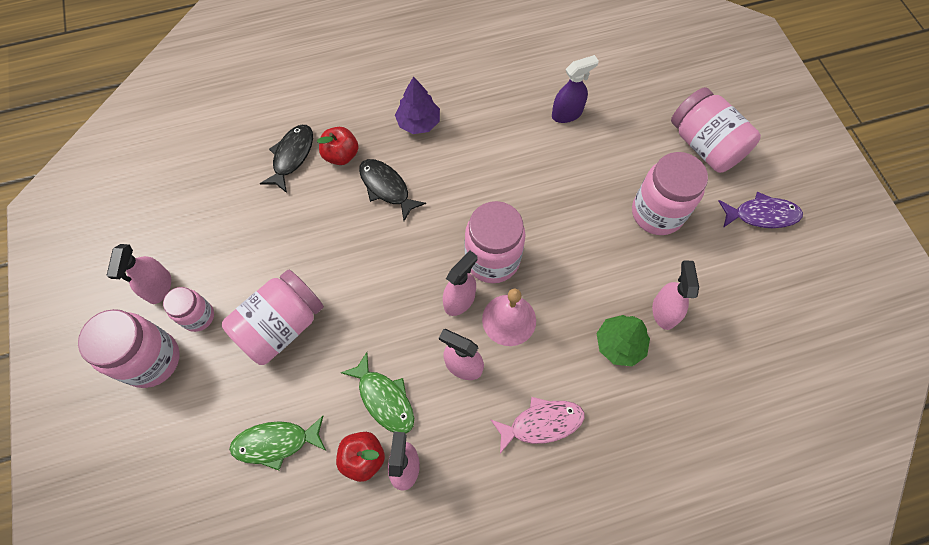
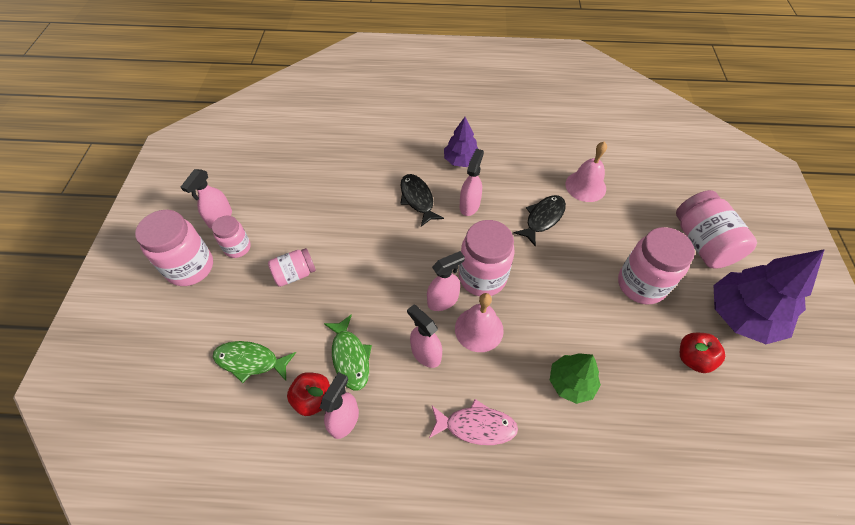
camera: 20 degrees right, 10 degrees down
(281, 326) = (295, 274): pink jar -> pink jar, size x0.58
(292, 156) = (355, 158): black fish -> black fish (543, 218)
(341, 155) = (392, 167): red apple -> red apple (693, 358)
(567, 114) = (585, 186): purple spray bottle -> pink bell
(664, 311) = (622, 368): pink spray bottle -> pink spray bottle (469, 205)
(761, 215) = (742, 315): purple fish -> purple tree

